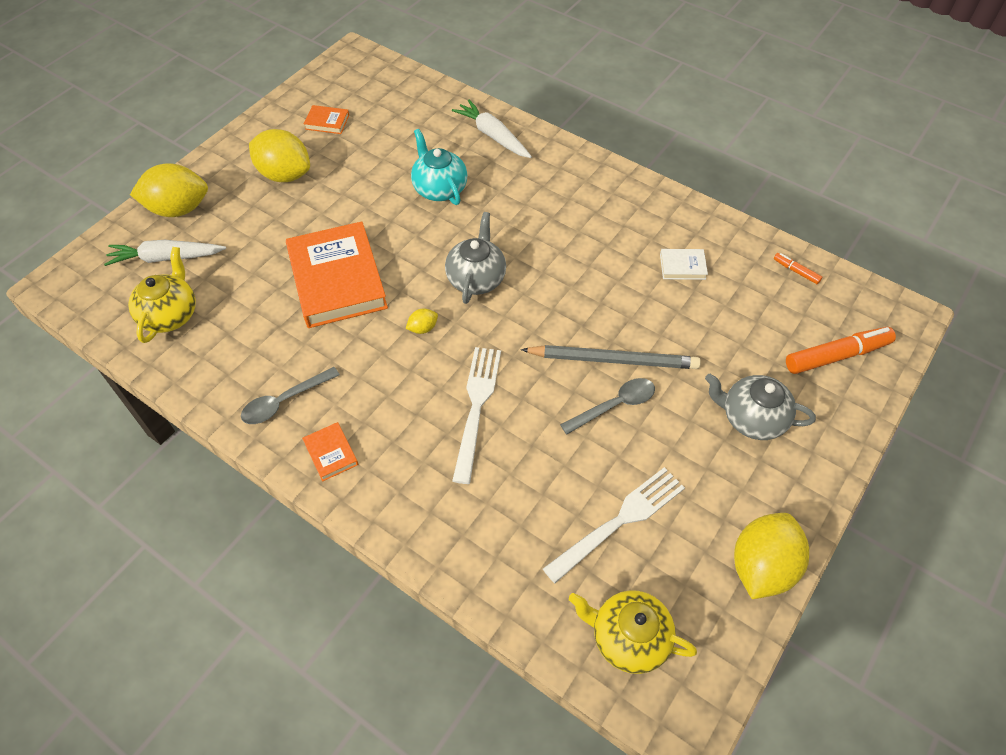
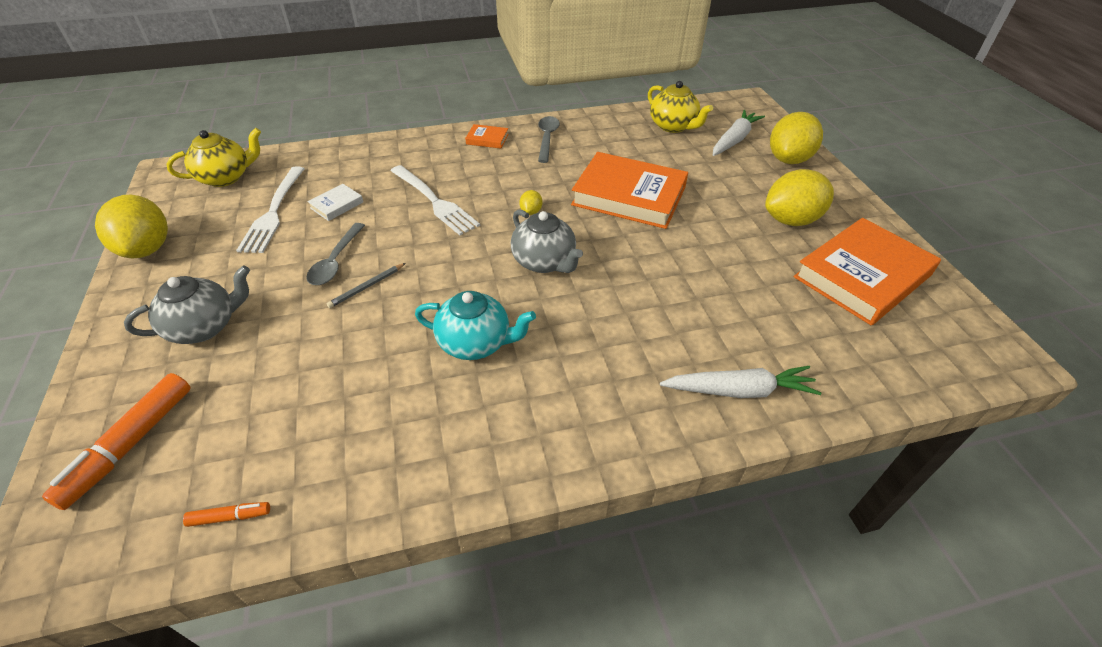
camera: 130 degrees right, 10 degrees down
(327, 122) = (862, 276): orange book -> orange book, size x2.37
(439, 189) = (683, 300): turquoise teapot -> turquoise teapot (476, 343)
(613, 359) = (367, 287): grey pencil -> grey pencil, size x0.49
(682, 266) = (377, 411): white book -> white book (336, 205)

